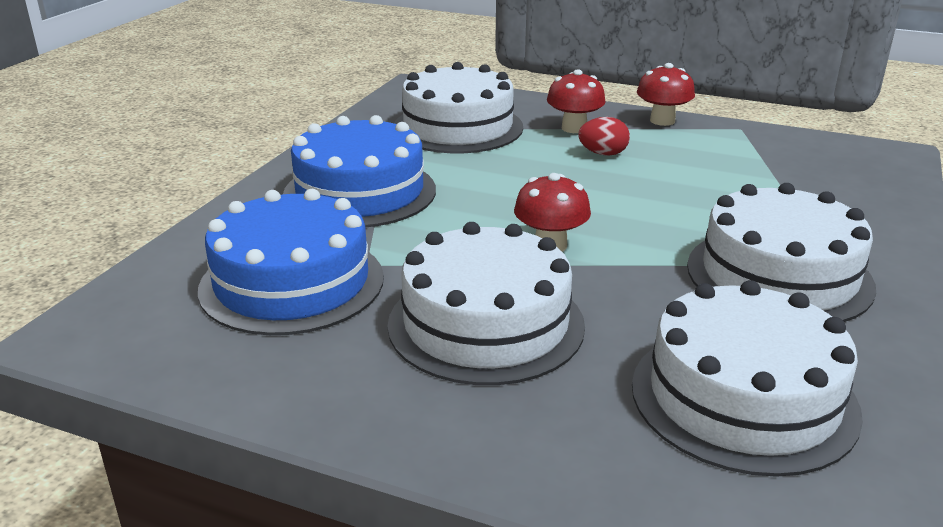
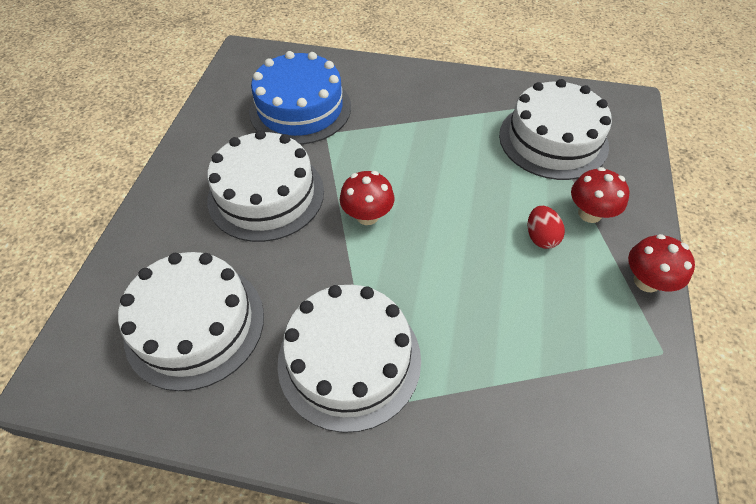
camera: 80 degrees right, 25 degrees up
(360, 192) = (418, 111): blue cake -> none

